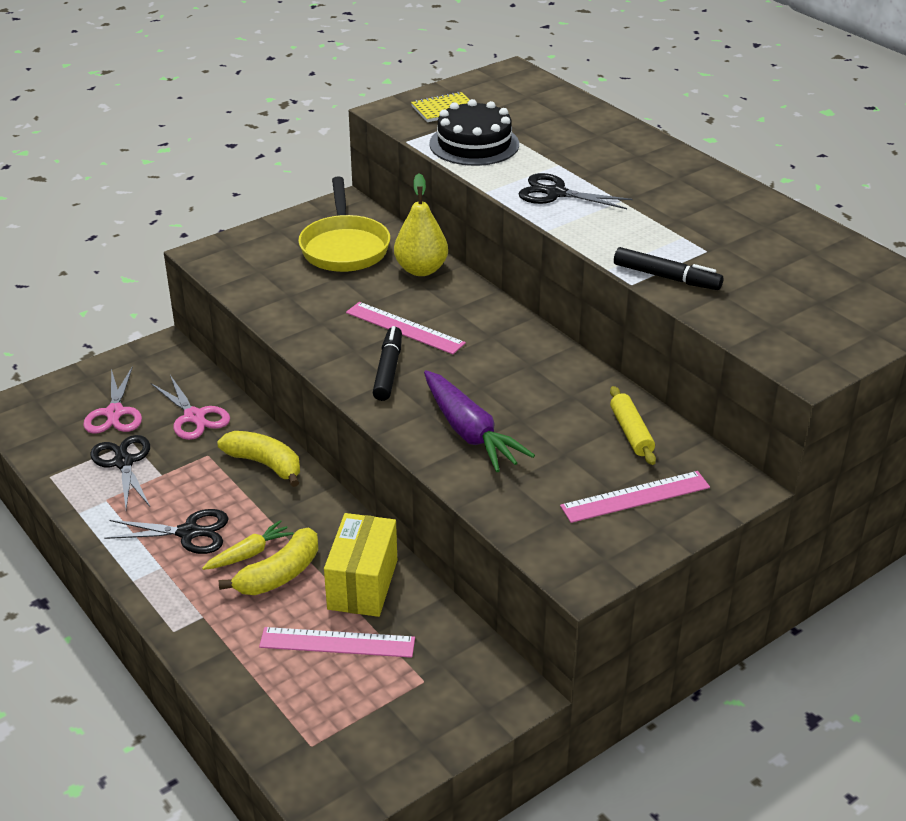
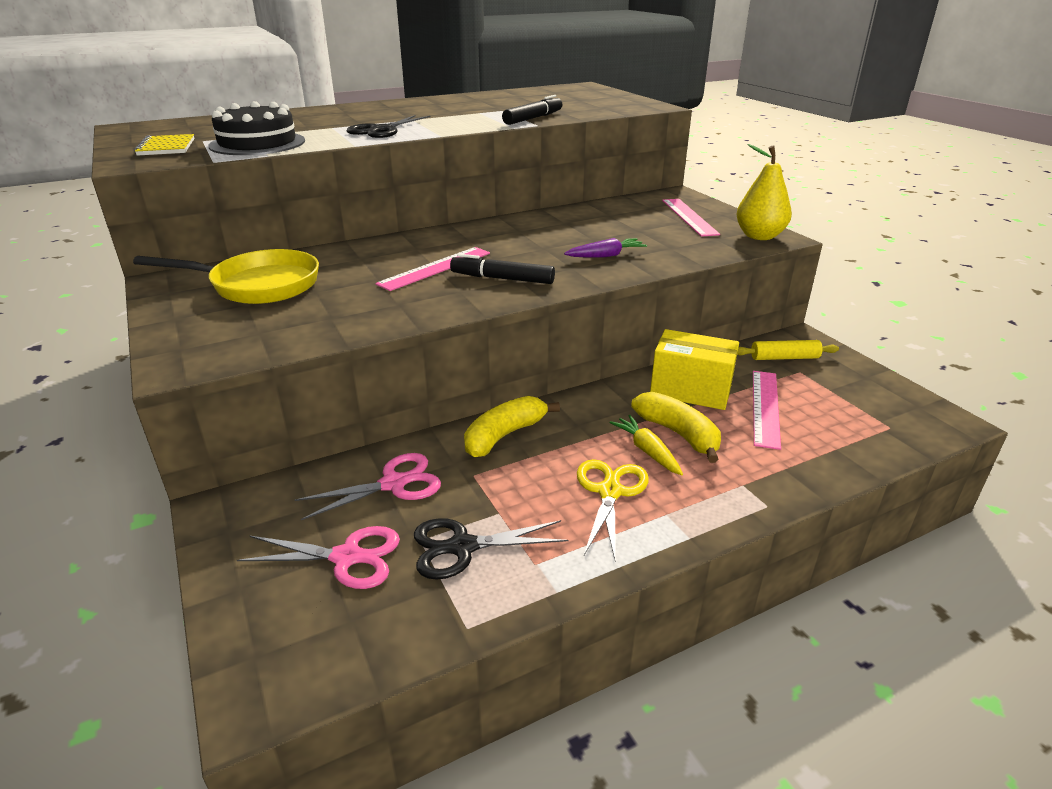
camera: 80 degrees left, 5 degrees down
(188, 532) = (609, 492): black scissors -> yellow scissors
(421, 269) = (338, 256): yellow pear -> yellow pear (759, 236)
(469, 432) = (605, 256): purple carrot -> purple carrot, size x0.57
(631, 432) = (616, 211): yellow rolling pin -> yellow rolling pin (784, 358)

